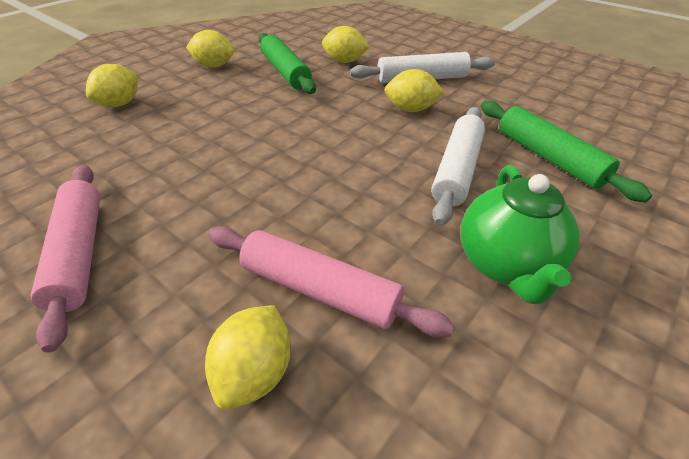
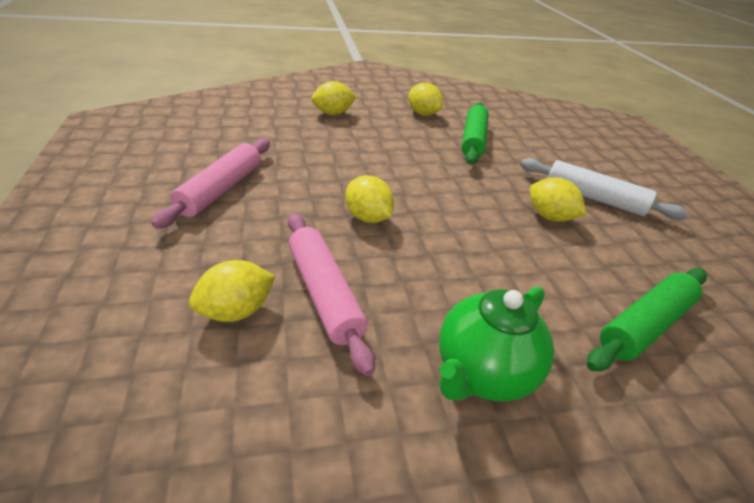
camera: 35 degrees right, 5 degrees down
(344, 61) = (535, 153): yellow lemon -> yellow lemon (367, 217)
(457, 170) = (531, 283): white rolling pin -> none
(549, 157) = (645, 325): green rolling pin -> green rolling pin turned 45 degrees clockwise

